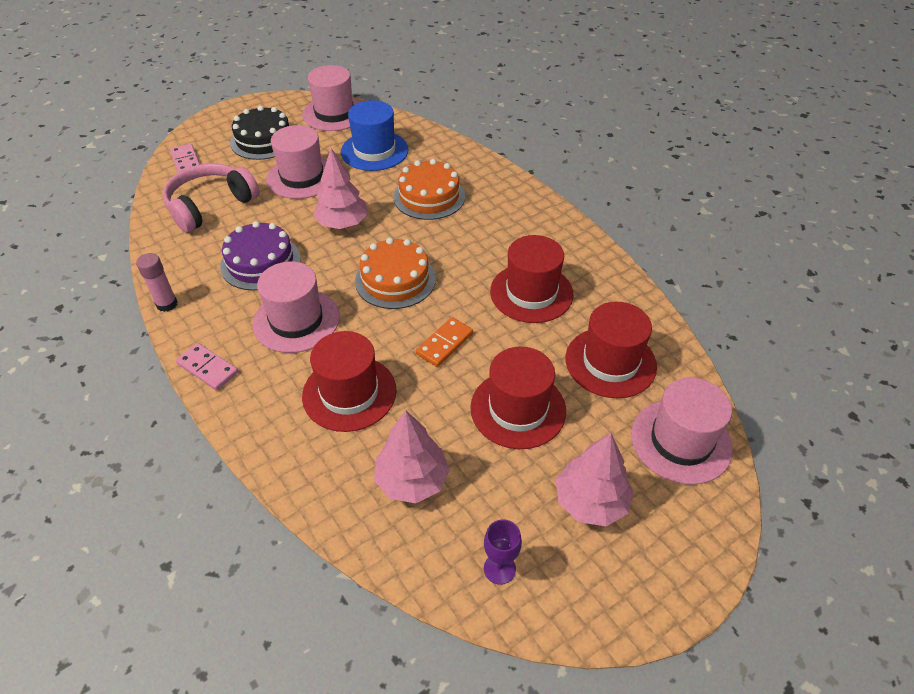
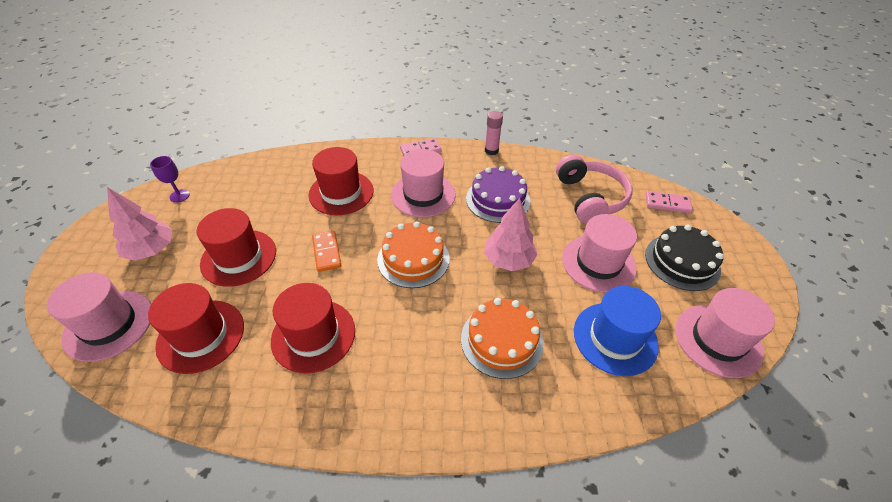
camera: 125 degrees right, 0 degrees up
(412, 480) = (260, 190): pink tree -> none

